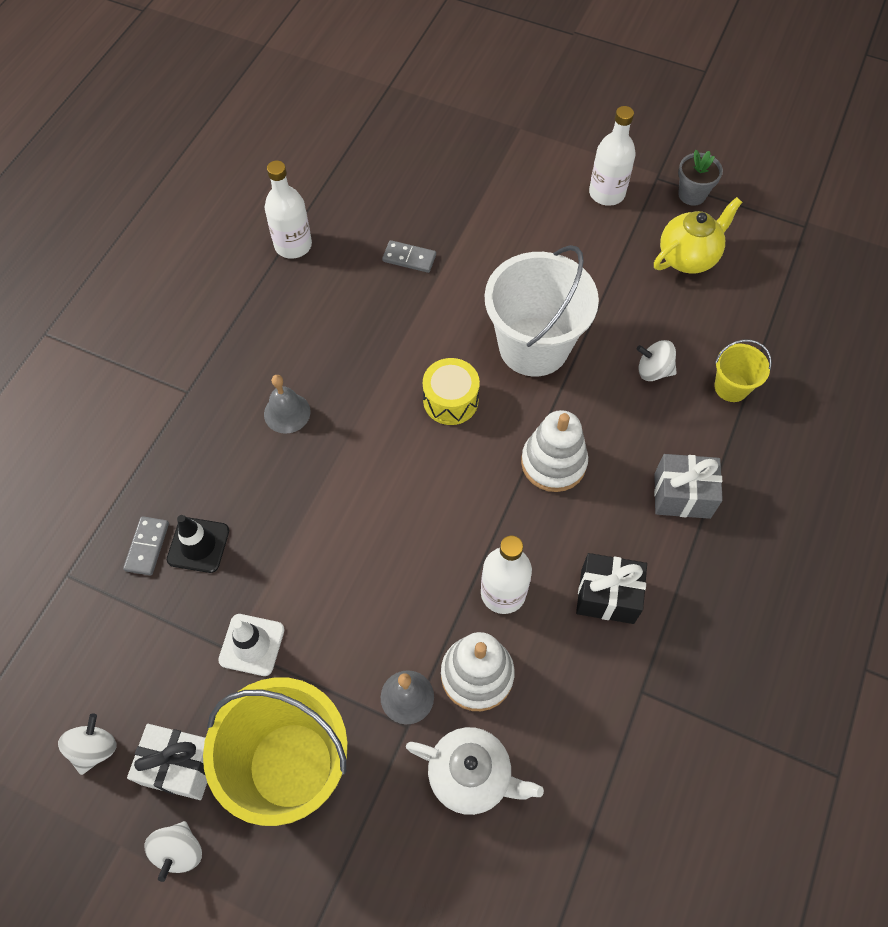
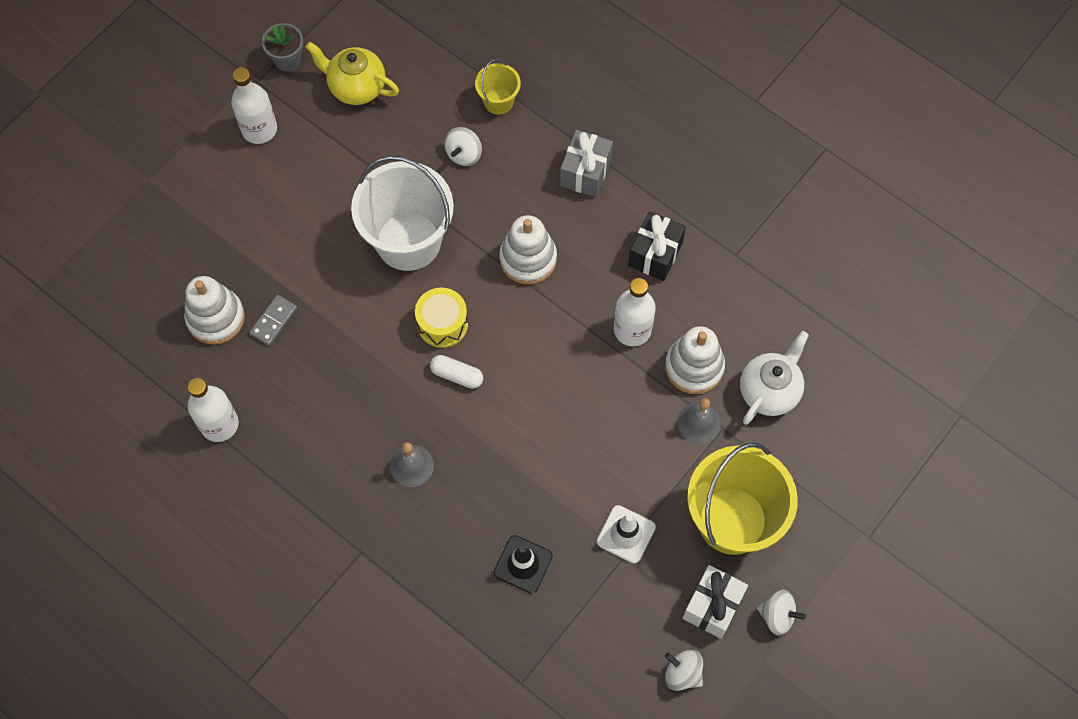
camera: 75 degrees left, 5 degrees up
(147, 546) = (512, 609): grey domino -> none
(397, 428) = (457, 375): none -> white capsule
(399, 213) = (215, 318): none -> white stacking toy
(688, 257) = (356, 87): yellow teapot -> yellow teapot turned 45 degrees counterclockwise

